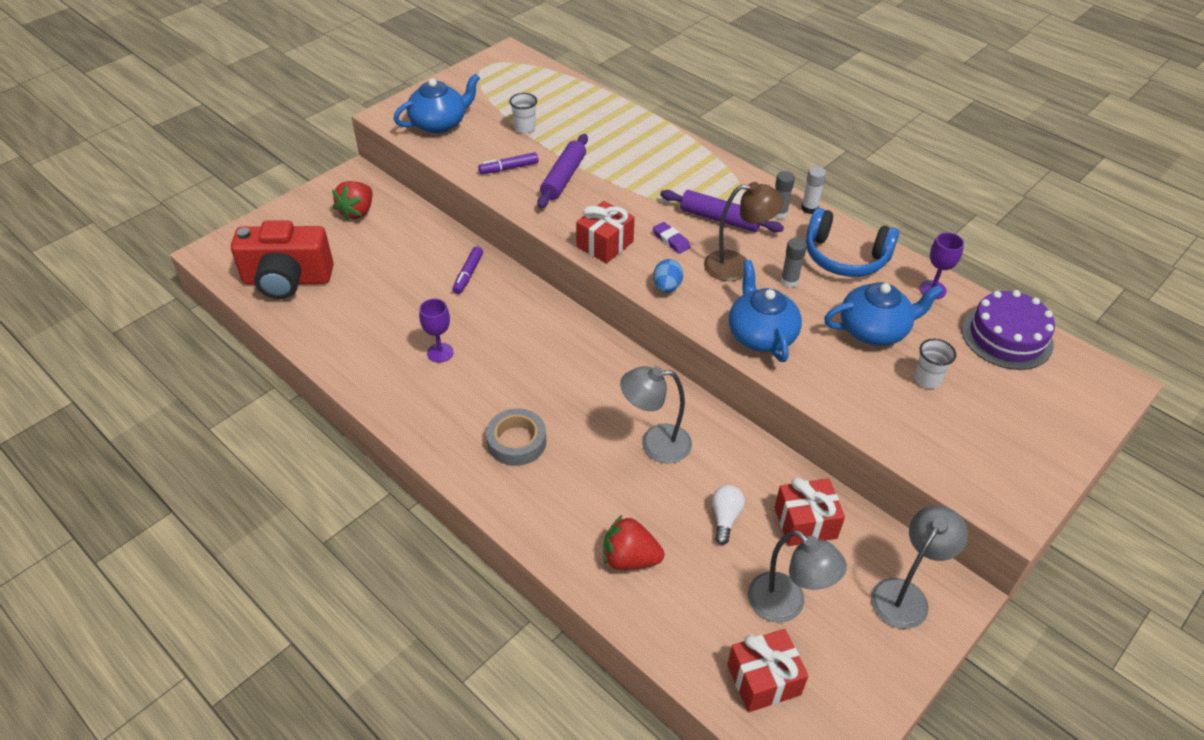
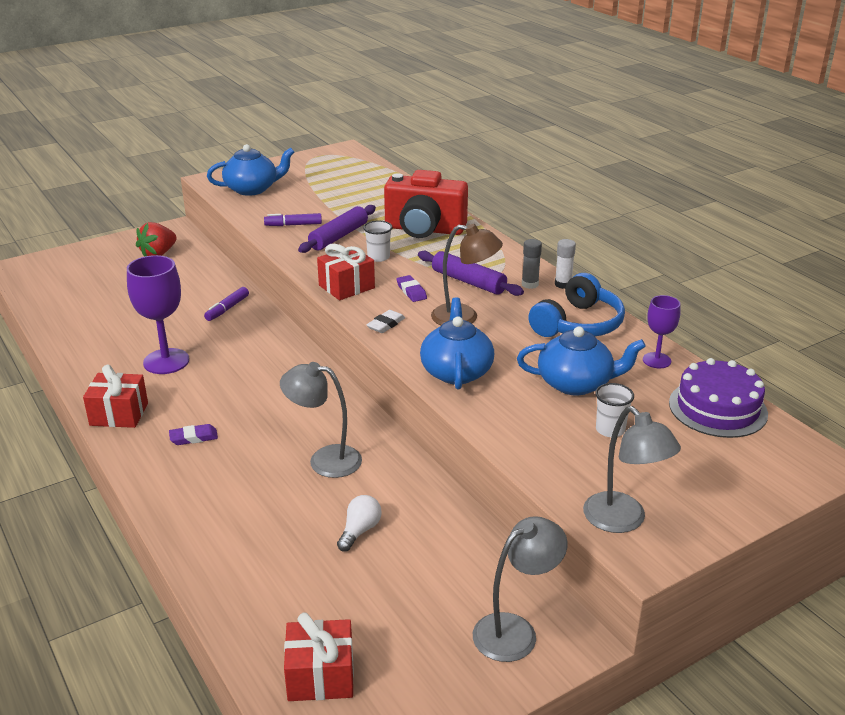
camera: 15 degrees right, 15 degrees down
(287, 280) = (68, 293): red camera -> red camera (424, 229)
(440, 352) = (166, 361): purple goblet -> purple goblet, size x1.77
(516, 442) = (193, 437): grey tape -> purple eraser
(524, 128) = (325, 199): white cup -> white cup (378, 257)
(630, 558) = (245, 547): red strawberry -> none
(667, 287) = (386, 324): blue egg -> white eraser
(786, 605) = (381, 616): grey lamp -> grey lamp (623, 521)
(789, 281) = (510, 335): grey glue stick -> none
(805, 523) = (440, 549): red gift -> red gift (119, 414)
(845, 257) = (578, 324): blue headphones -> blue headphones turned 90 degrees counterclockwise

